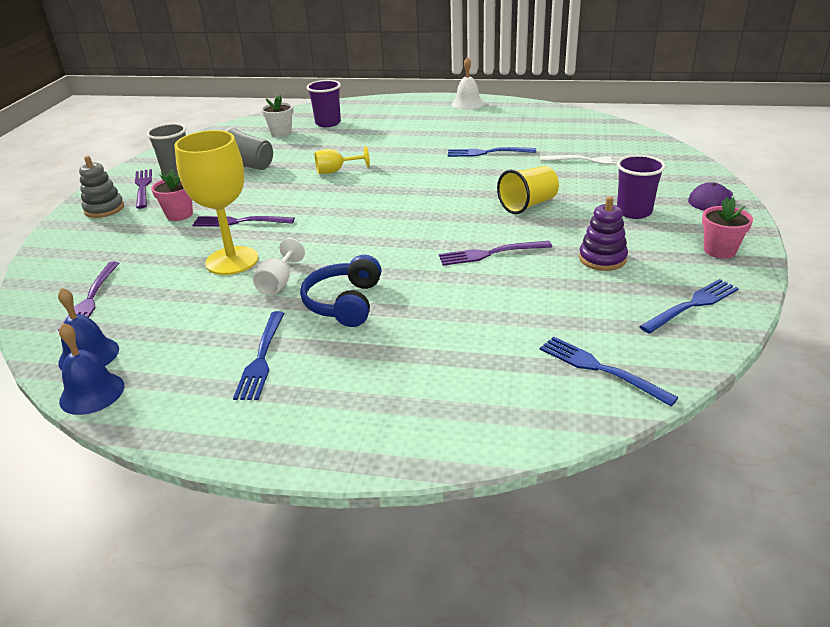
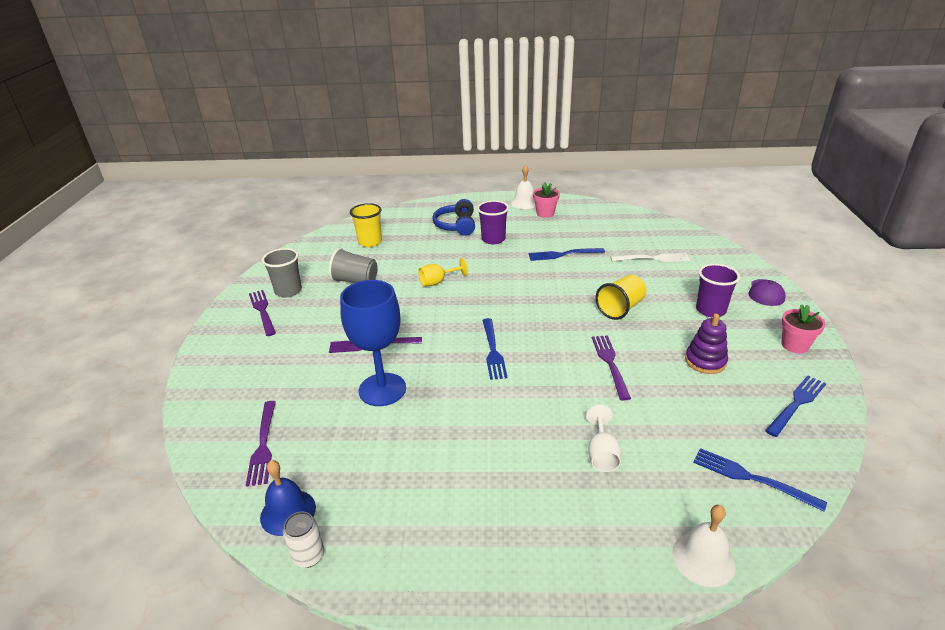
camera: 10 degrees left, 0 degrees up
(92, 393) = (309, 556): blue bell -> white can
(104, 209) = (234, 339): grey stacking toy -> none
(179, 214) = (311, 340): pink flower pot -> pink flower pot (545, 213)
(232, 261) = (382, 389): yellow goblet -> blue goblet
(261, 358) = (454, 498): blue fork -> blue fork (493, 351)
(278, 283) = (436, 411): white goblet -> white goblet (602, 454)
(281, 133) = (370, 242): white flower pot -> yellow cup
(328, 123) = (409, 229): purple cup -> purple cup (493, 239)
(344, 303) = (505, 428): blue headphones -> blue headphones (456, 225)
(490, 254) = (610, 363): purple fork -> purple fork turned 105 degrees clockwise
(506, 435) = (703, 559): none -> white bell

